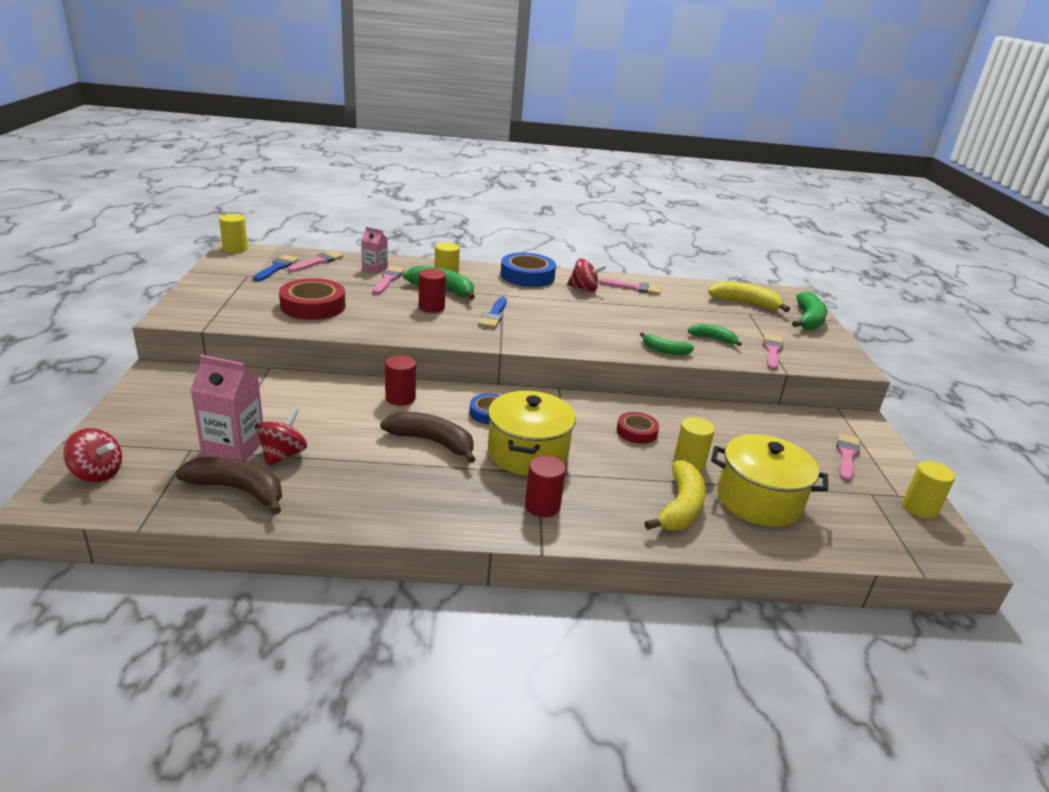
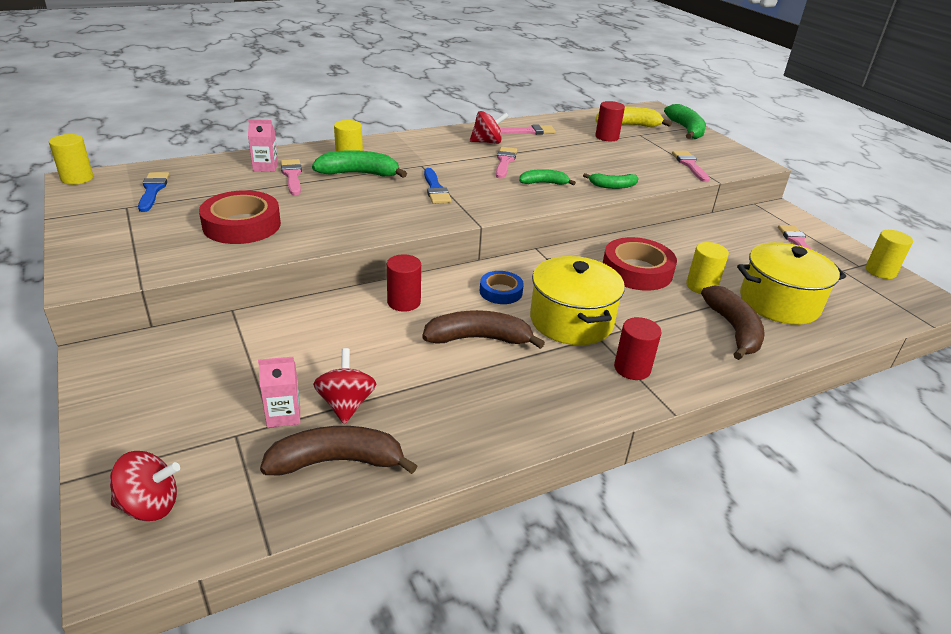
camera: 25 degrees left, 5 degrees up
(233, 447) = (283, 415): pink carton -> pink carton, size x0.60
(318, 262) = (194, 172): pink brush -> pink brush (505, 161)
(431, 307) = (367, 195): red cylinder -> red cylinder (607, 137)
(527, 276) = (424, 140): blue tape -> none
(636, 432) = (637, 271): red tape -> red tape, size x1.74
(680, 507) = (733, 329): yellow banana -> brown banana
(713, 338) = (637, 165): green banana -> green banana (544, 183)

